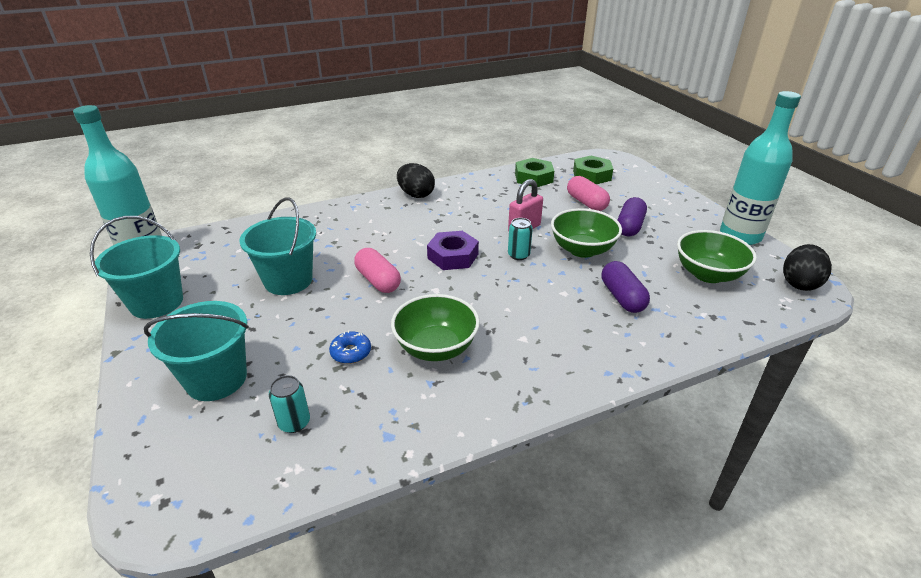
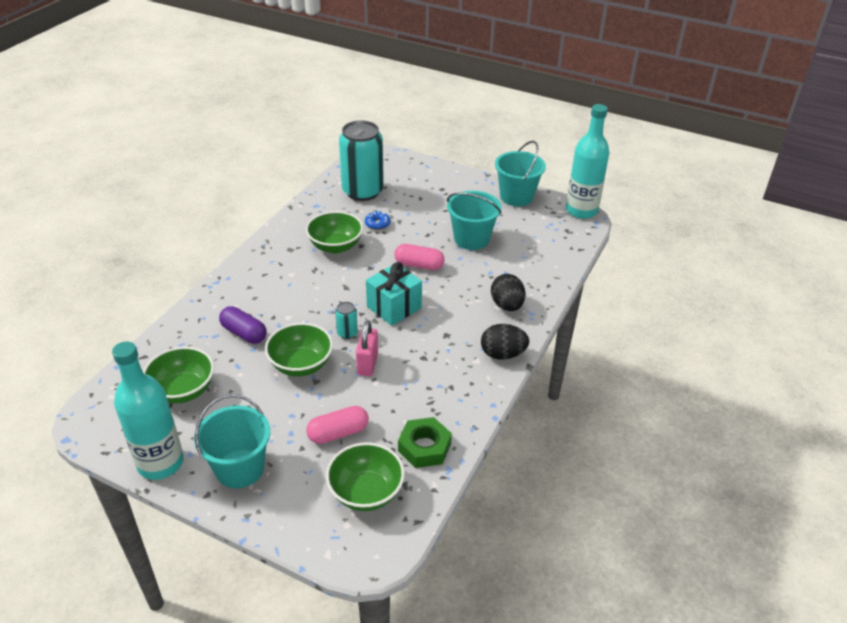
camera: 140 degrees right, 5 degrees up
(216, 379) = (422, 187): turquoise bucket -> turquoise bucket (240, 468)
(294, 423) = (362, 191): turquoise can -> turquoise can, size x2.47
(453, 256) = (394, 307): purple nut -> turquoise gift
(586, 203) = (338, 433): pink capsule -> pink capsule turned 45 degrees counterclockwise
(591, 175) = (366, 492): green nut -> green bowl
(629, 226) = (275, 418): purple capsule -> none
(799, 283) = (100, 420): black egg -> black egg (507, 305)

